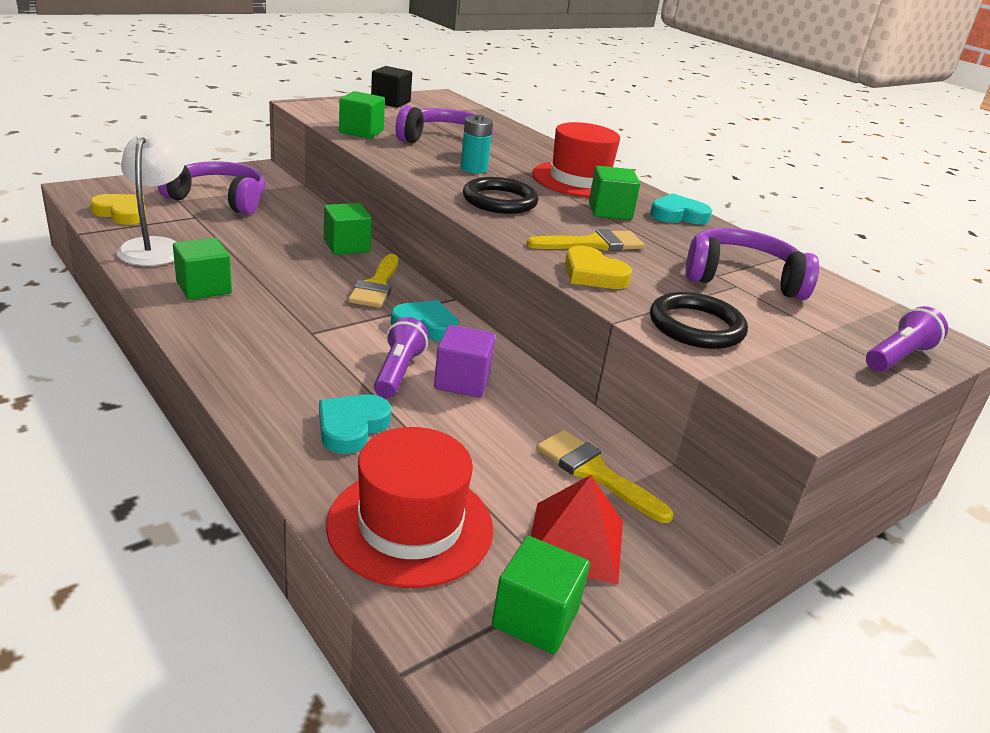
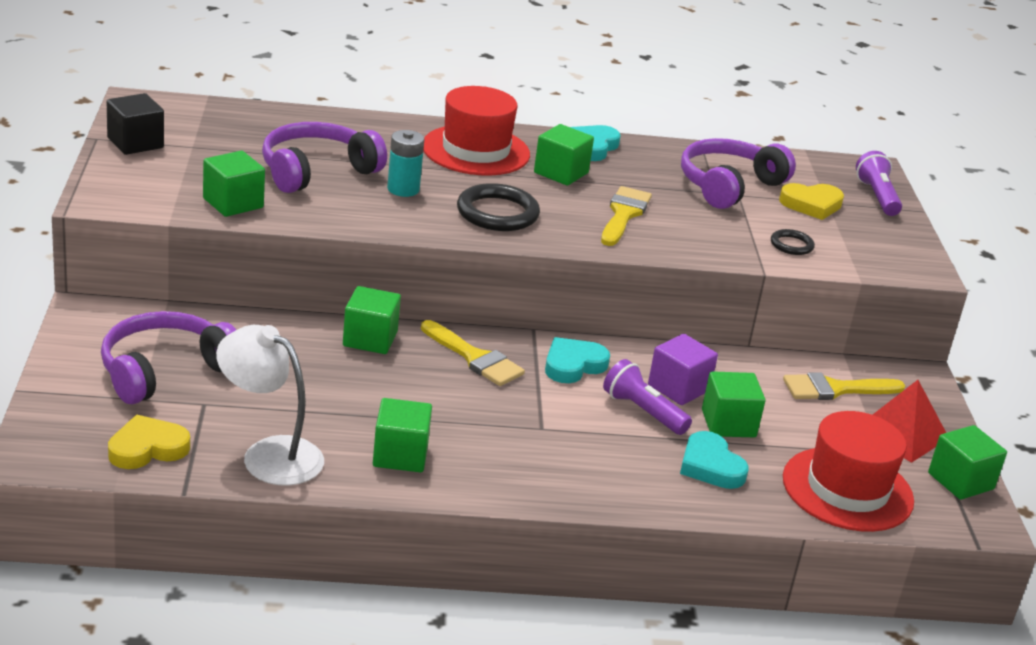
camera: 55 degrees left, 0 degrees up
(439, 421) = (728, 423): none -> green cube
(593, 274) = (681, 243): yellow heart -> yellow heart (811, 205)
(696, 326) = (791, 245): black ring -> black ring, size x0.54

